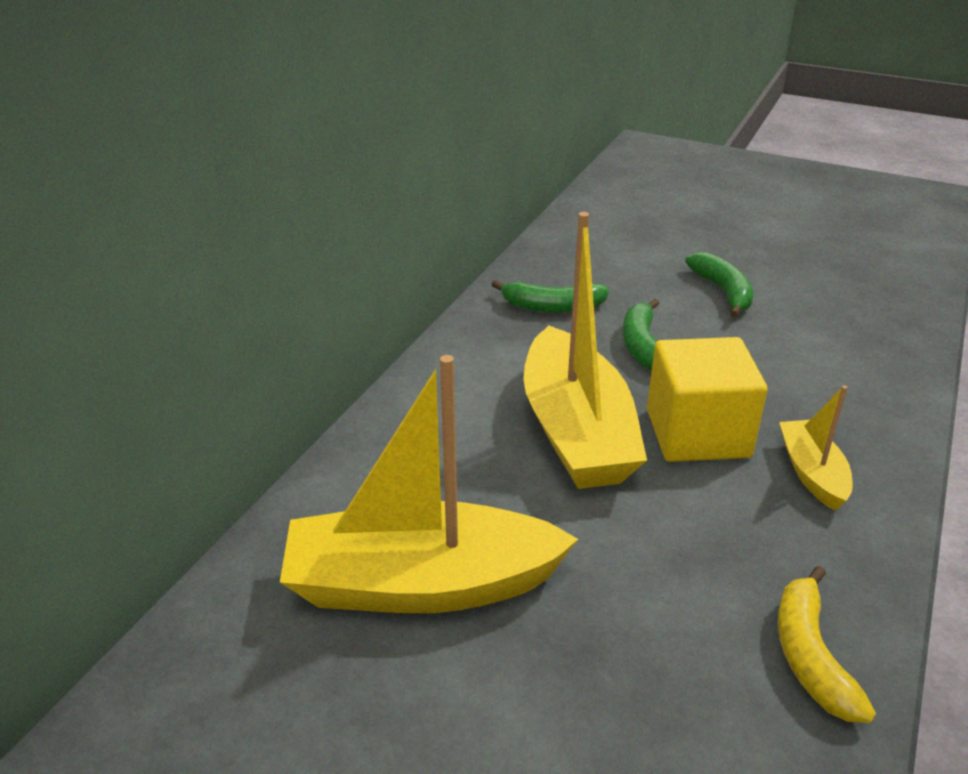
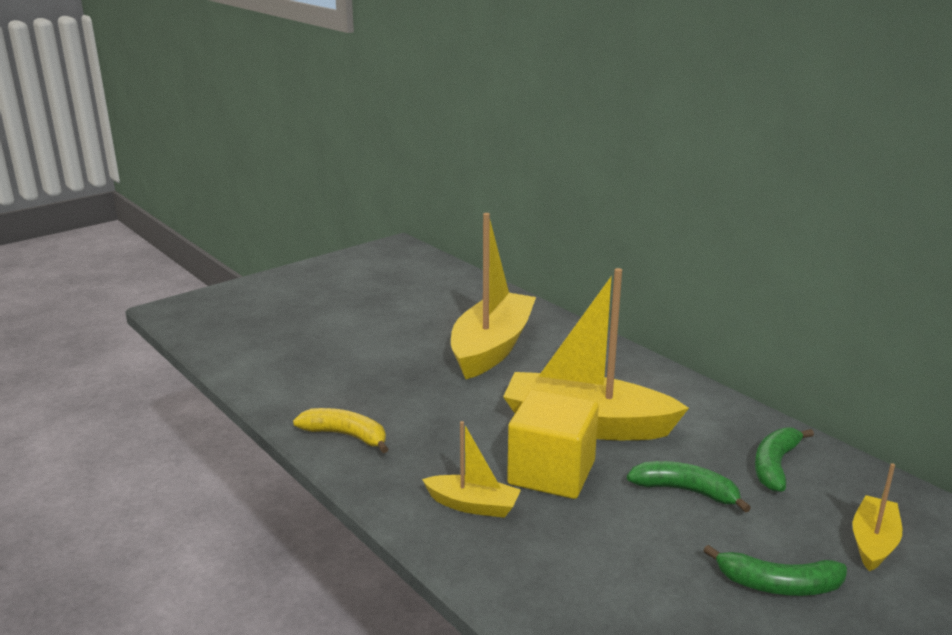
camera: 115 degrees right, 10 degrees down
(624, 259) = (873, 542): none -> yellow boat

